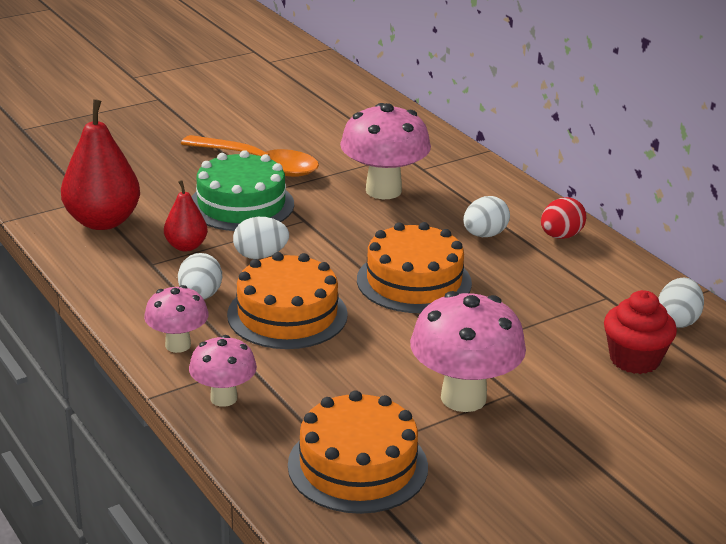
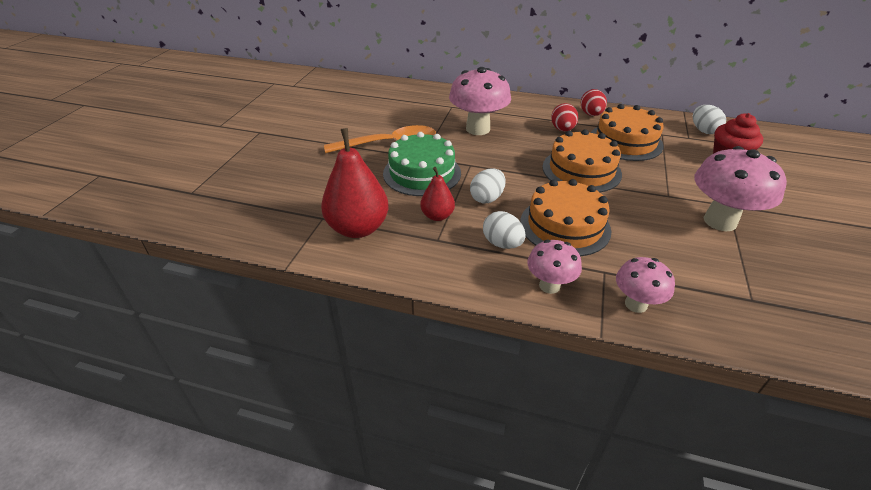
camera: 40 degrees left, 10 degrees up
(358, 466) = (765, 297): orange cake -> orange cake (625, 141)
(484, 235) = (562, 129): white egg -> red egg

